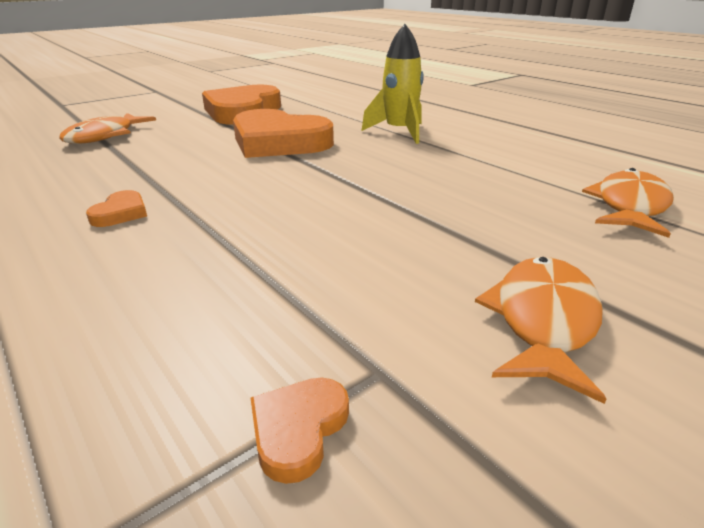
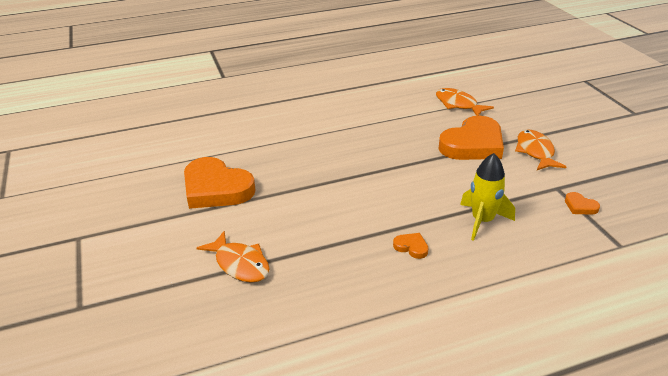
camera: 70 degrees left, 5 degrees up
(279, 142) = (313, 180): orange heart -> orange heart (473, 144)
(399, 132) = (322, 132): yellow rocket -> yellow rocket (482, 221)
(543, 321) = (535, 152): orange fish -> orange fish turned 45 degrees clockwise

